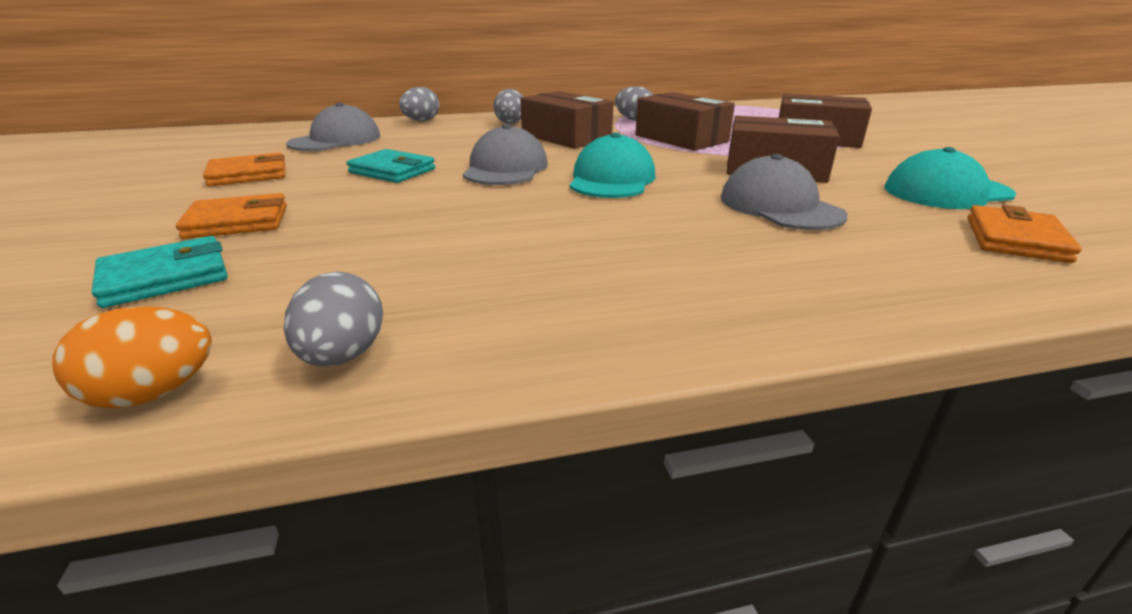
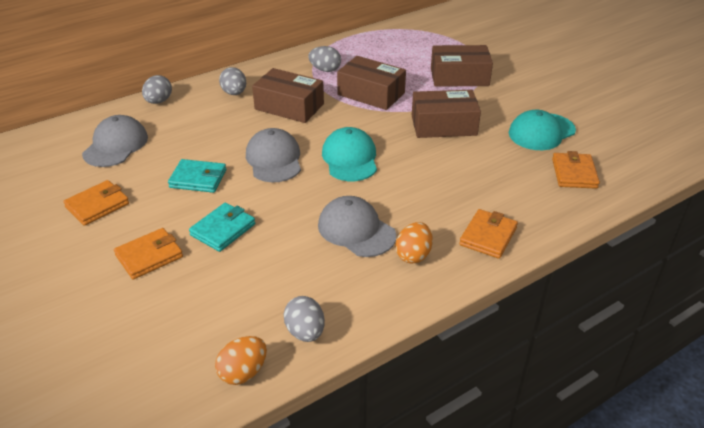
camera: 20 degrees left, 10 degrees up
(165, 277) = (162, 310): turquoise wallet -> turquoise wallet (223, 229)
(644, 288) = (413, 255): none -> orange egg
(780, 206) = (457, 167): grey cap -> grey cap (356, 230)
(812, 289) = (488, 236): none -> orange wallet

